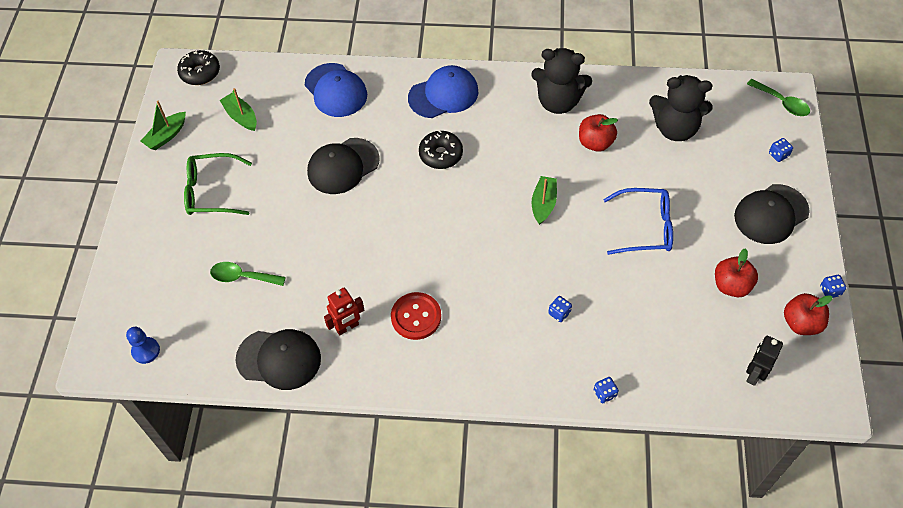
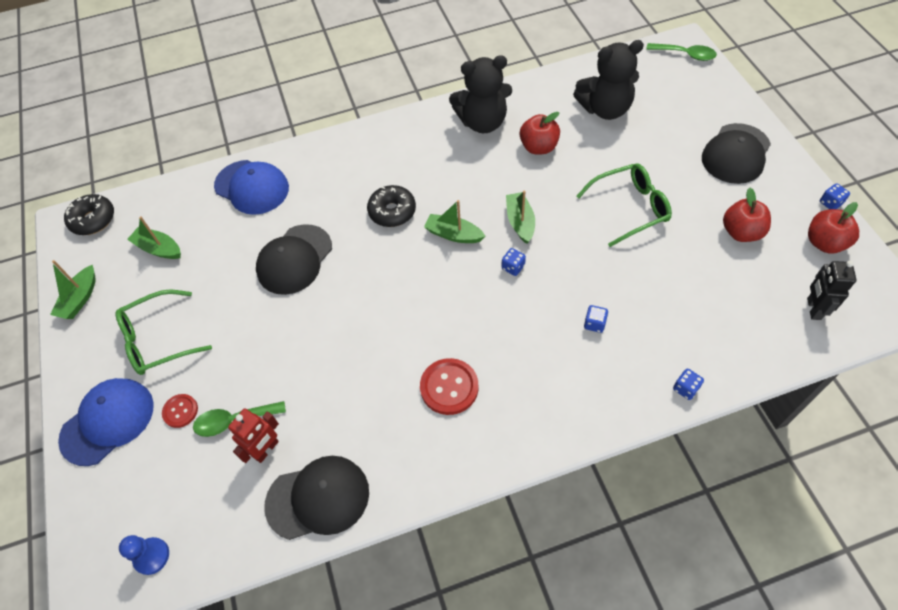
camera: 20 degrees left, 0 degrees up
(206, 254) = (180, 411): none -> red button
(347, 327) = (379, 429): red robot -> red robot (266, 449)
(443, 94) = (366, 154): blue cap -> blue cap (108, 422)
(482, 194) = (453, 234): none -> green boat
(645, 227) = (630, 208): blue glasses -> green glasses
(778, 155) = (710, 100): blue dice -> blue dice (513, 267)

